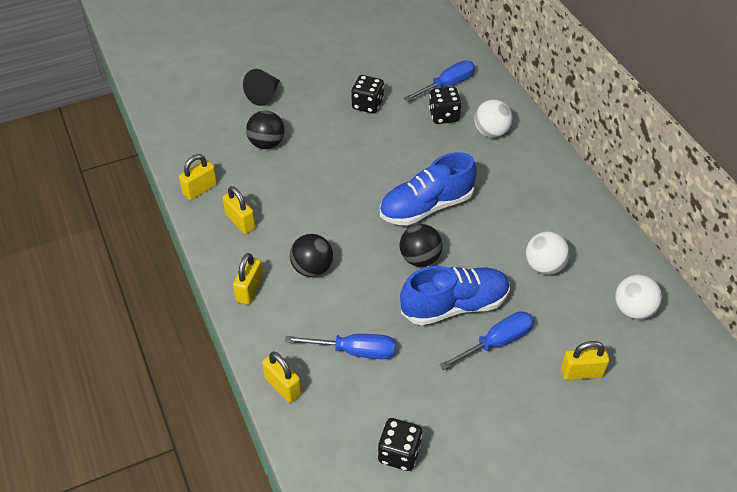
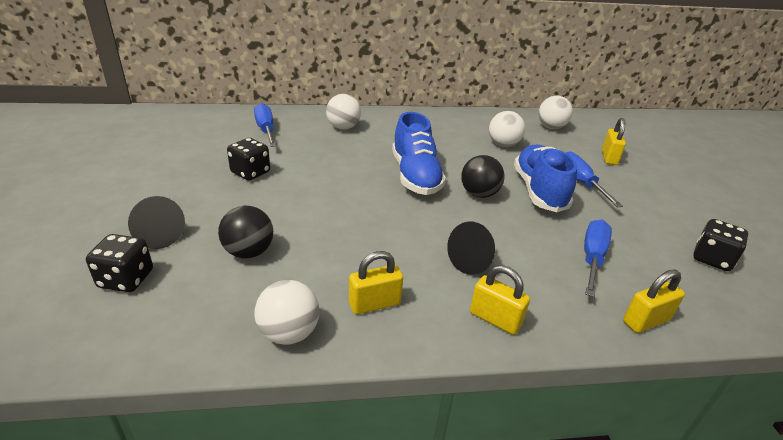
camera: 75 degrees left, 15 degrees down
(200, 189) = (289, 333): yellow padlock -> white ball
(312, 268) = (473, 261): black ball -> black cone
(444, 116) = (304, 141): black dice -> black dice (126, 279)

